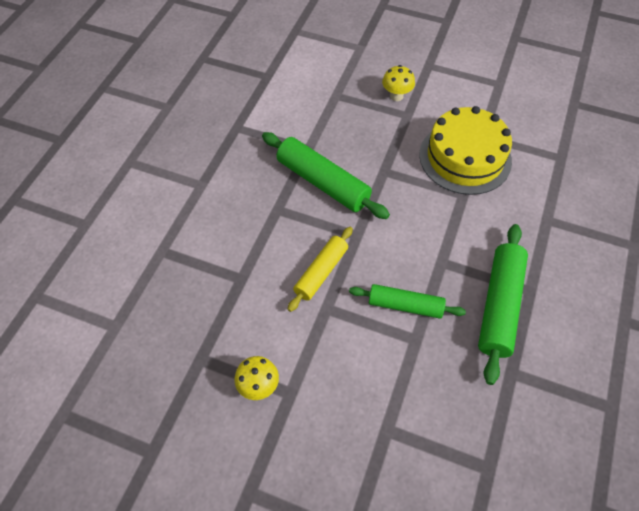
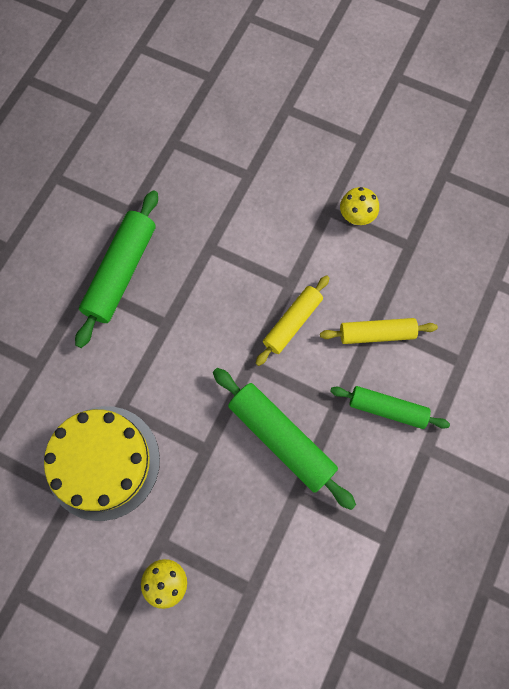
camera: 175 degrees left, 15 degrees up
(240, 269) = (376, 334): none -> yellow rolling pin
(405, 306) = (213, 280): green rolling pin -> green rolling pin (387, 409)

